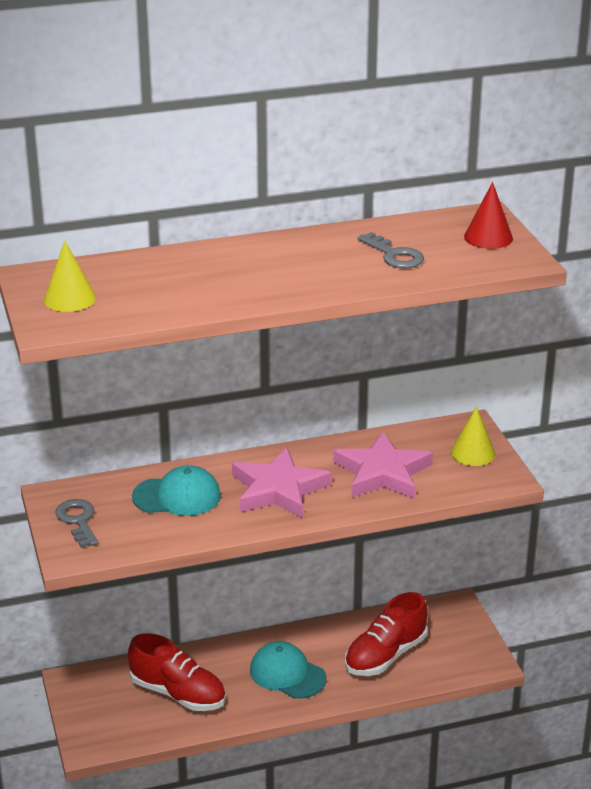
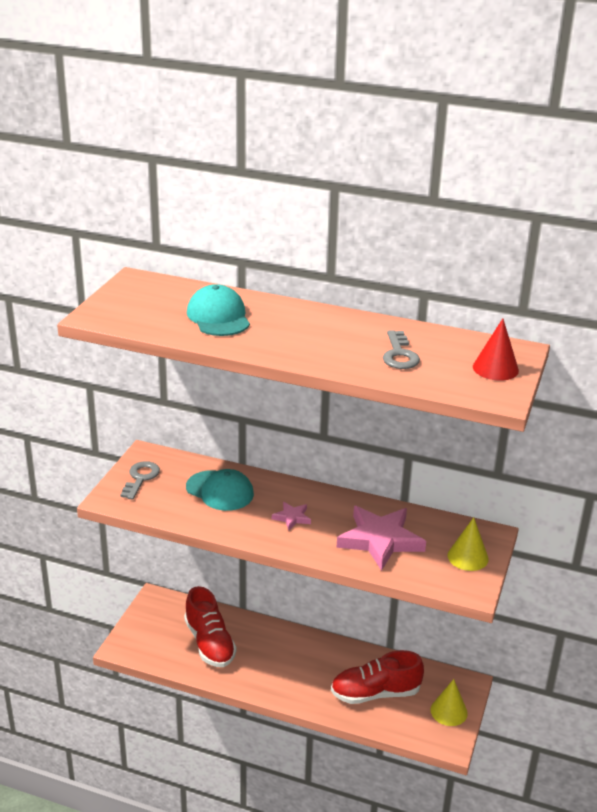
camera: 35 degrees right, 0 degrees up
(69, 299) = (135, 302): yellow cone -> yellow cone (449, 711)
(278, 489) = (292, 517): pink star -> pink star, size x0.46
(287, 674) = (293, 669): turquoise cap -> turquoise cap (218, 317)

